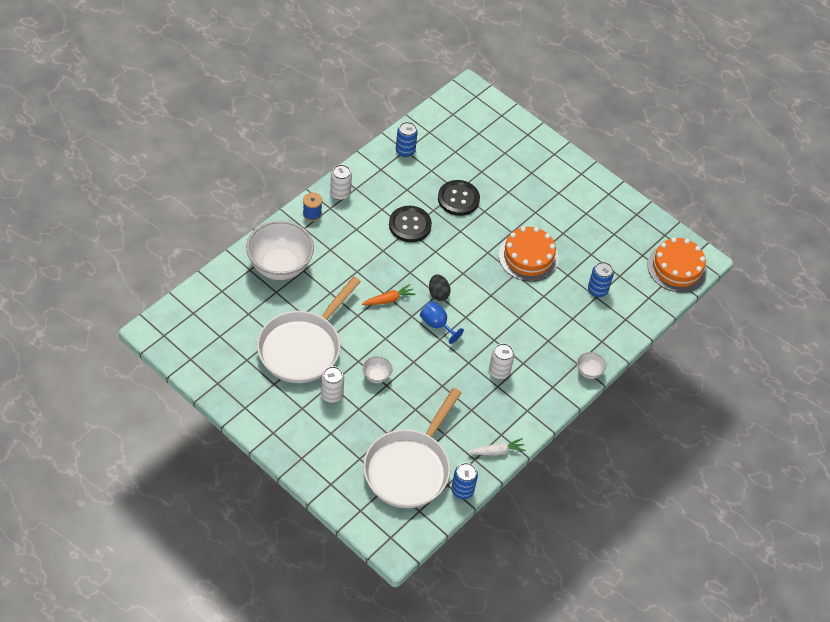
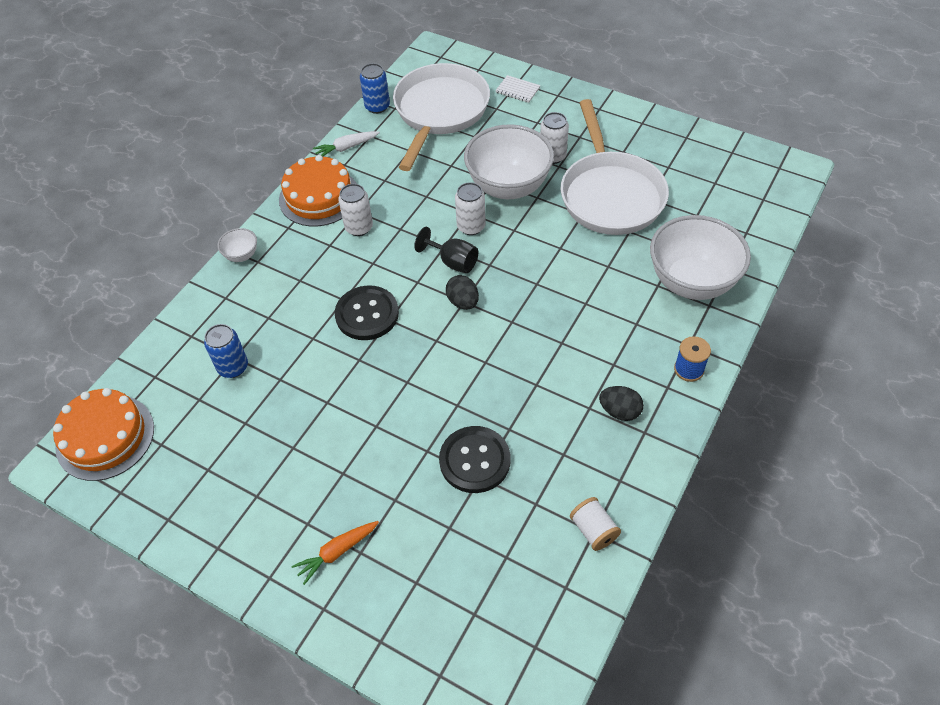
camera: 175 degrees right, 0 degrees up
(302, 347) = (610, 195): white pan -> white pan turned 150 degrees clockwise
(334, 474) = (517, 90): none -> white notebook
(340, 193) = (664, 415): white can -> white can (471, 226)
(365, 202) = (619, 411): none -> black egg
(376, 376) = (508, 187): white bowl -> white bowl, size x2.33
(388, 299) = (527, 277): orange carrot -> orange carrot (337, 552)
(405, 151) = (593, 530): blue can -> white spool
(410, 225) = (537, 393): black button -> black button (367, 314)
(437, 325) = (452, 262): blue goblet -> black goblet
(528, 257) = (343, 391): orange cake -> orange cake (319, 196)

